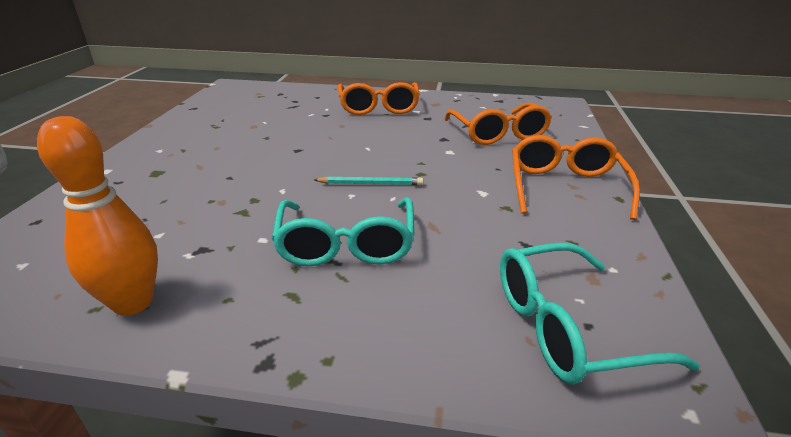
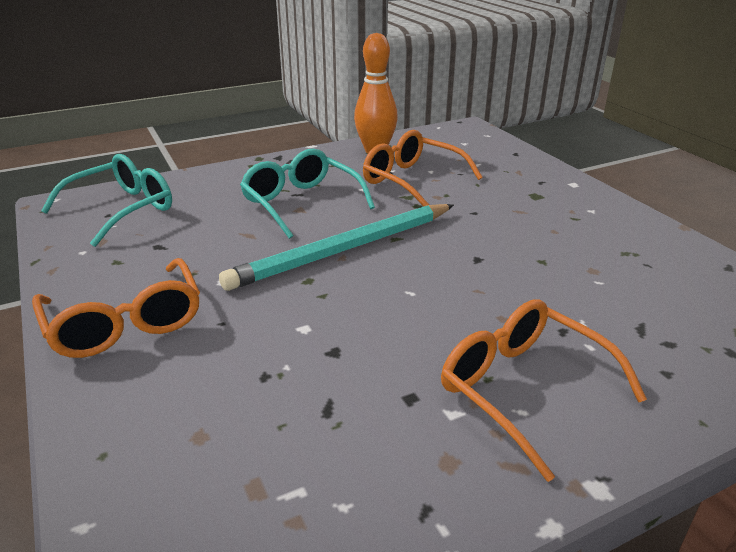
camera: 145 degrees right, 0 degrees up
(371, 183) = (344, 250): turquoise pencil -> turquoise pencil, size x2.22
(498, 133) = (257, 404): orange glasses -> orange glasses (412, 181)

